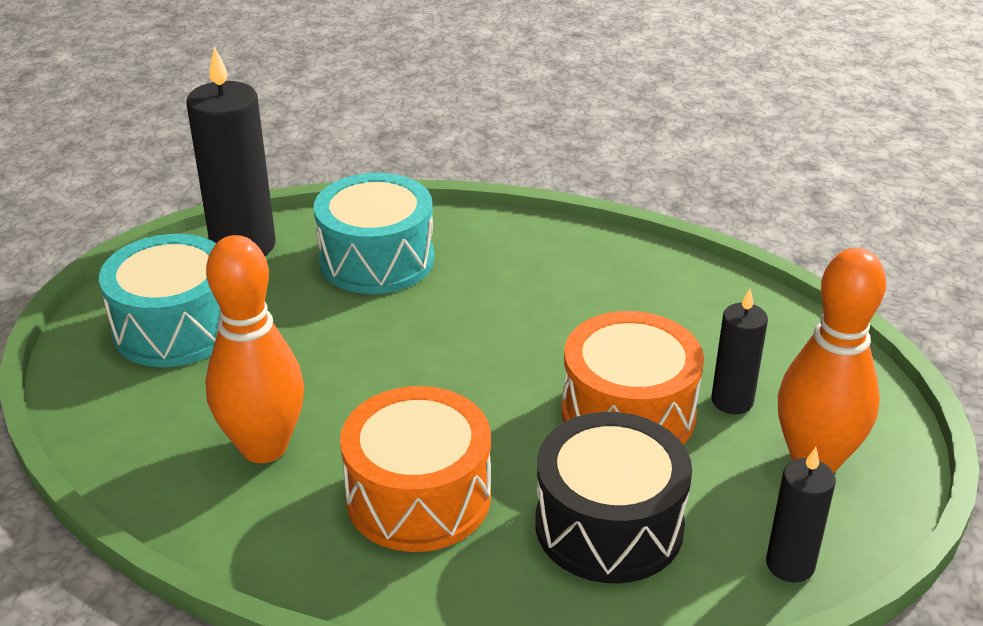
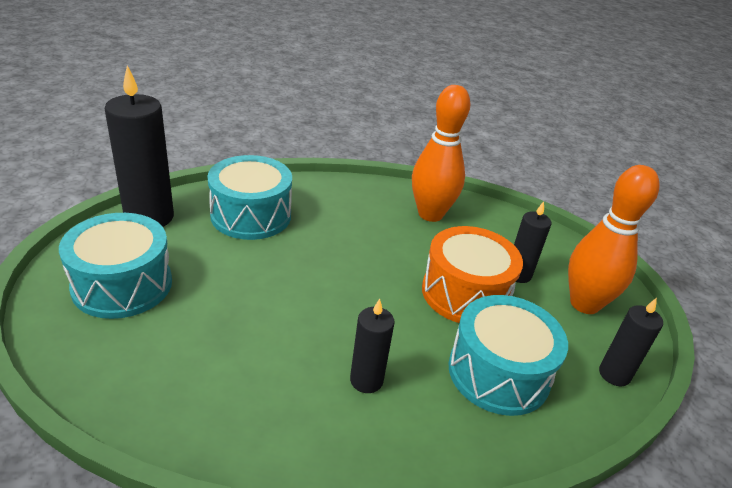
camera: 25 degrees left, 0 degrees up
(264, 447) = (235, 366): orange bowling pin -> orange bowling pin (430, 214)
(418, 497) = (366, 380): orange drum -> black candle
(609, 525) = (498, 373): black drum -> turquoise drum

